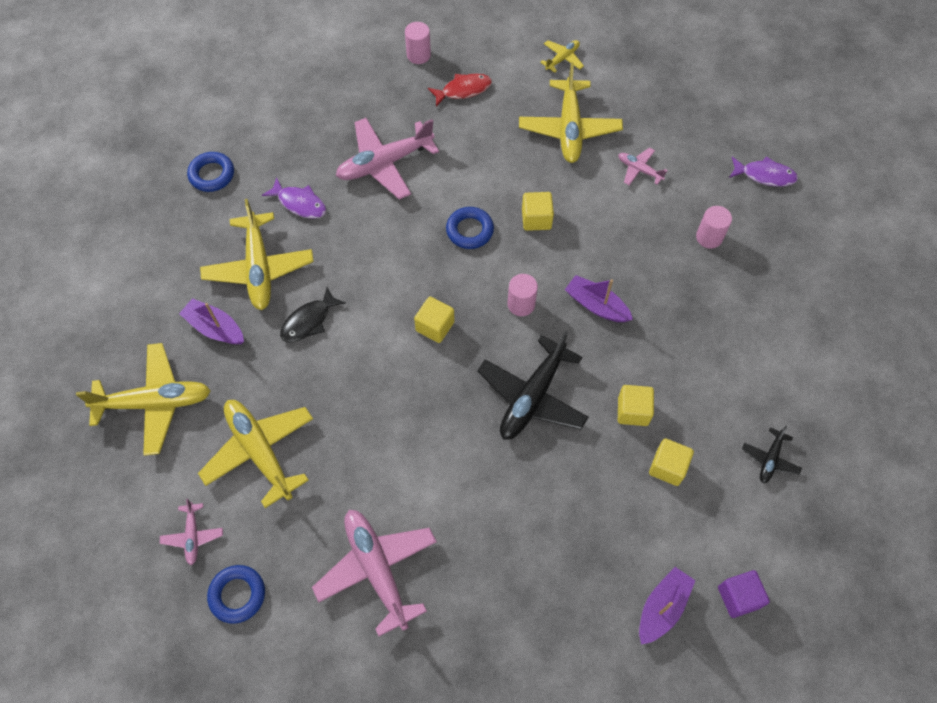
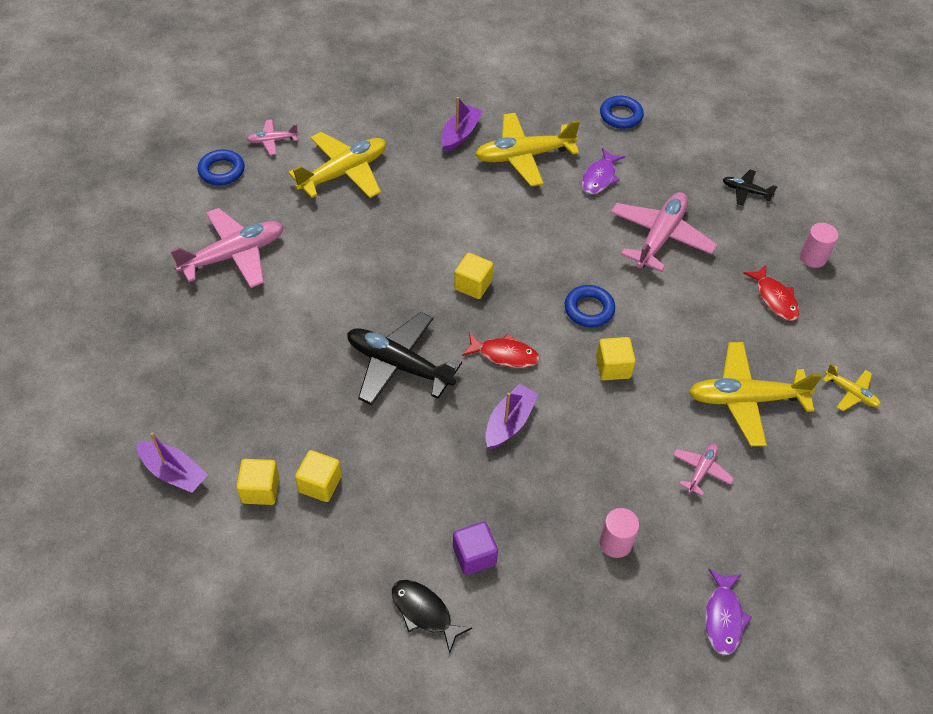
camera: 85 degrees right, 10 degrees down
(154, 402) = (388, 106): yellow plane -> none
(309, 321) = (471, 194): black fish -> black fish (424, 612)
(385, 163) = (660, 237): pink plane -> pink plane turned 60 degrees clockwise
(521, 304) = (504, 355): pink cylinder -> red fish
(633, 411) = (384, 454): yellow cube -> yellow cube (260, 490)
(738, 597) = (176, 543): purple cube -> purple cube (474, 556)
(770, 459) = (326, 588): black plane -> black plane (746, 191)

